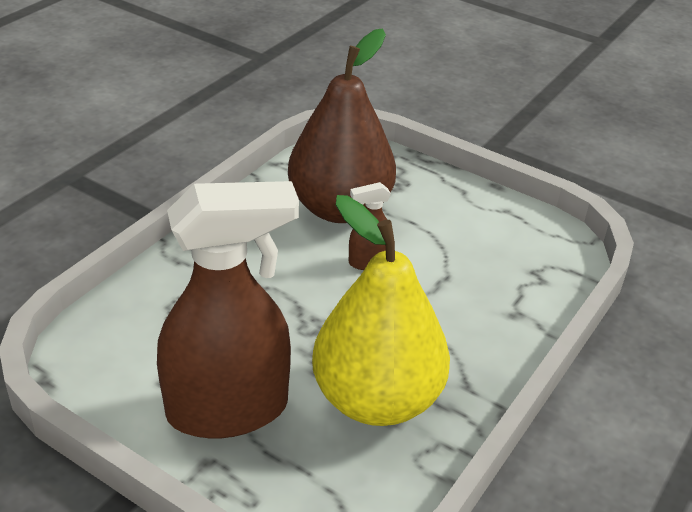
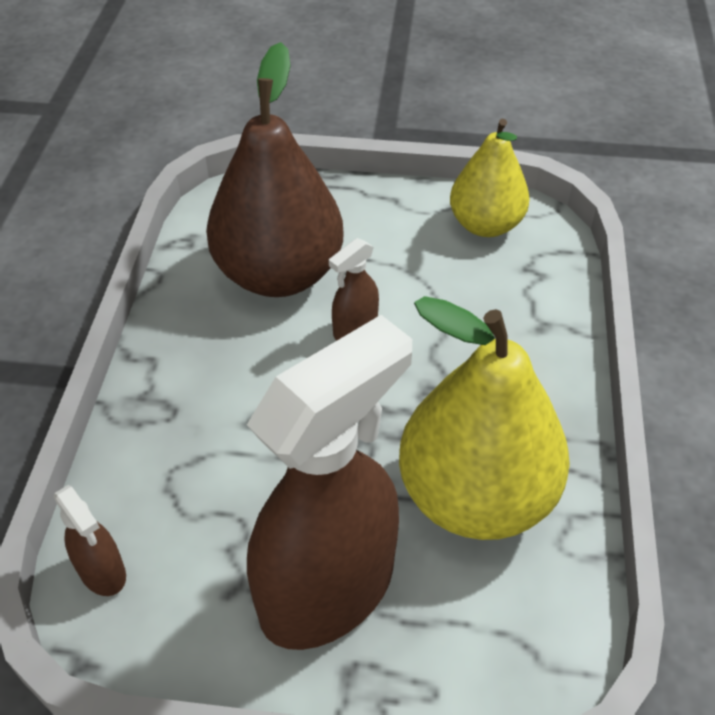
camera: 25 degrees left, 10 degrees up
(94, 335) = (102, 572): none -> brown spray bottle
(522, 231) = (485, 225): none -> yellow pear

